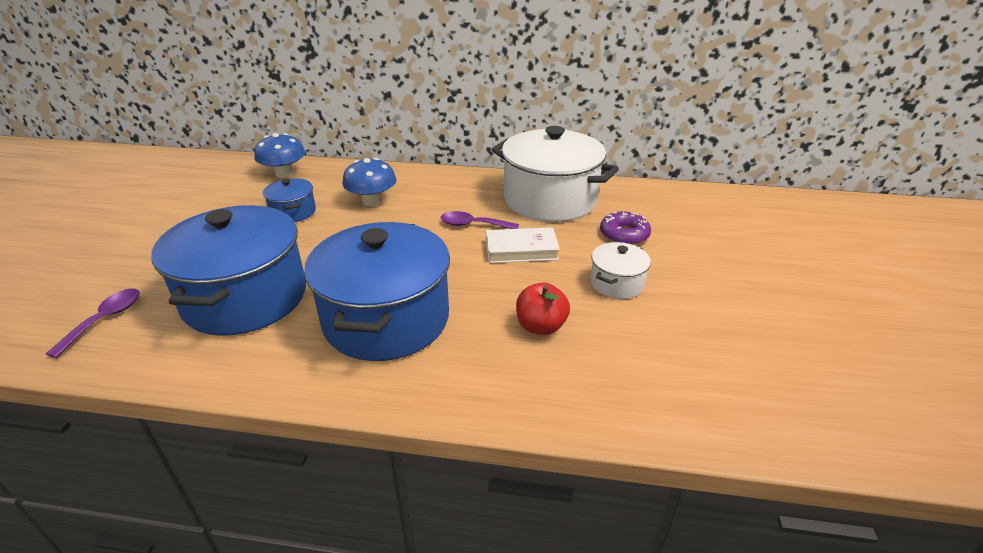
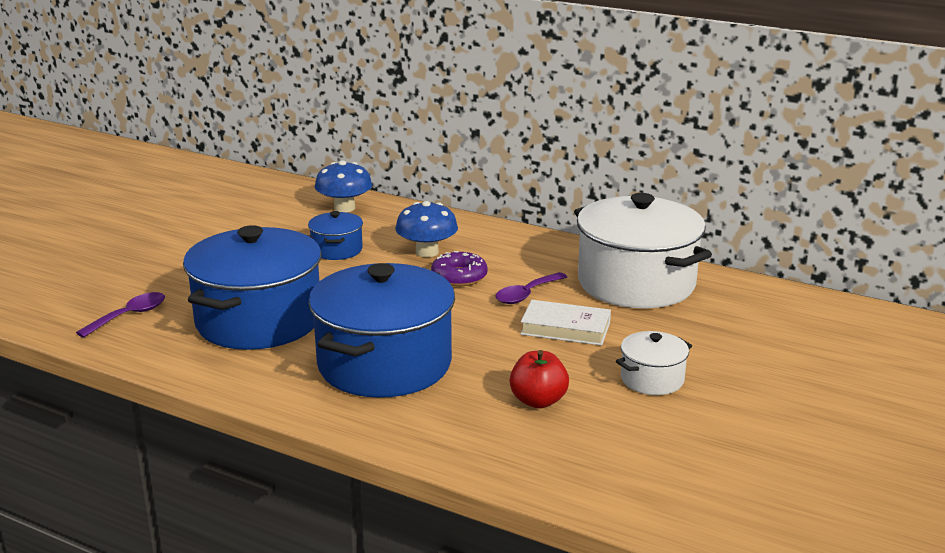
camera: 20 degrees right, 10 degrees down
(473, 225) = (526, 294): purple spoon -> purple spoon turned 75 degrees counterclockwise
(624, 235) = (700, 334): purple donut -> purple donut (459, 277)

